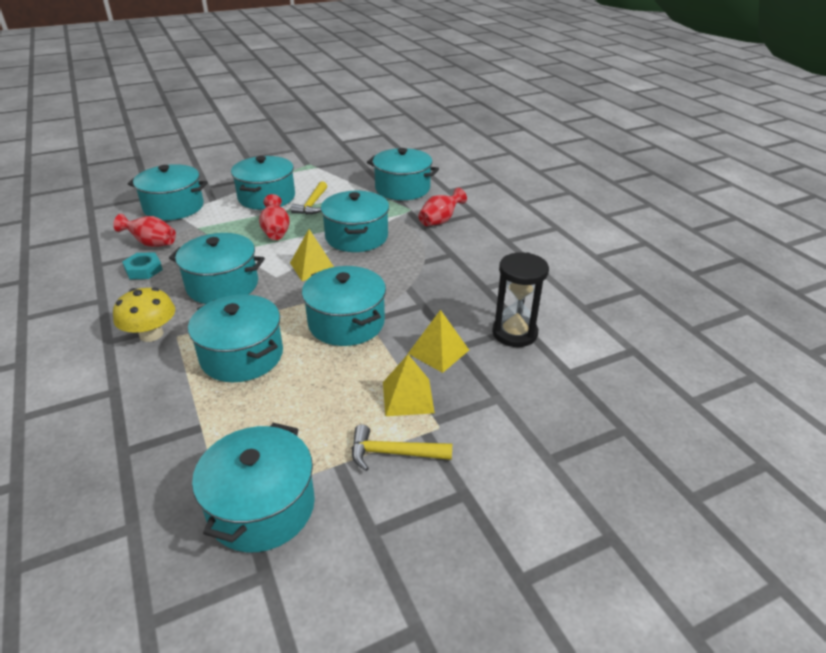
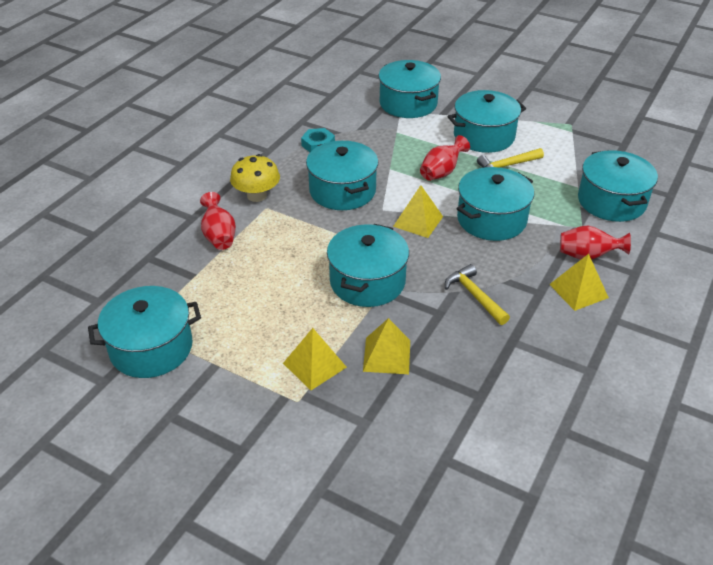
camera: 55 degrees right, 5 degrees up
(151, 243) = (351, 126): red vase -> red vase (219, 236)
(242, 356) = (276, 251): turquoise pot -> none
(393, 453) = (248, 388): yellow hammer -> yellow hammer (474, 296)
(467, 239) = (578, 291): none -> yellow pyramid
(514, 333) = (464, 394): black hourglass -> none

